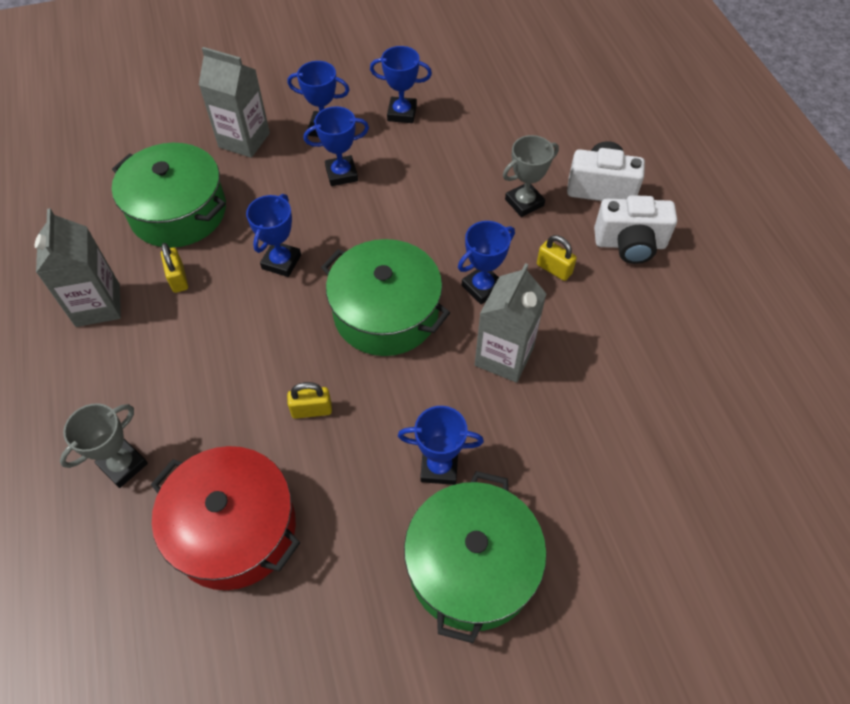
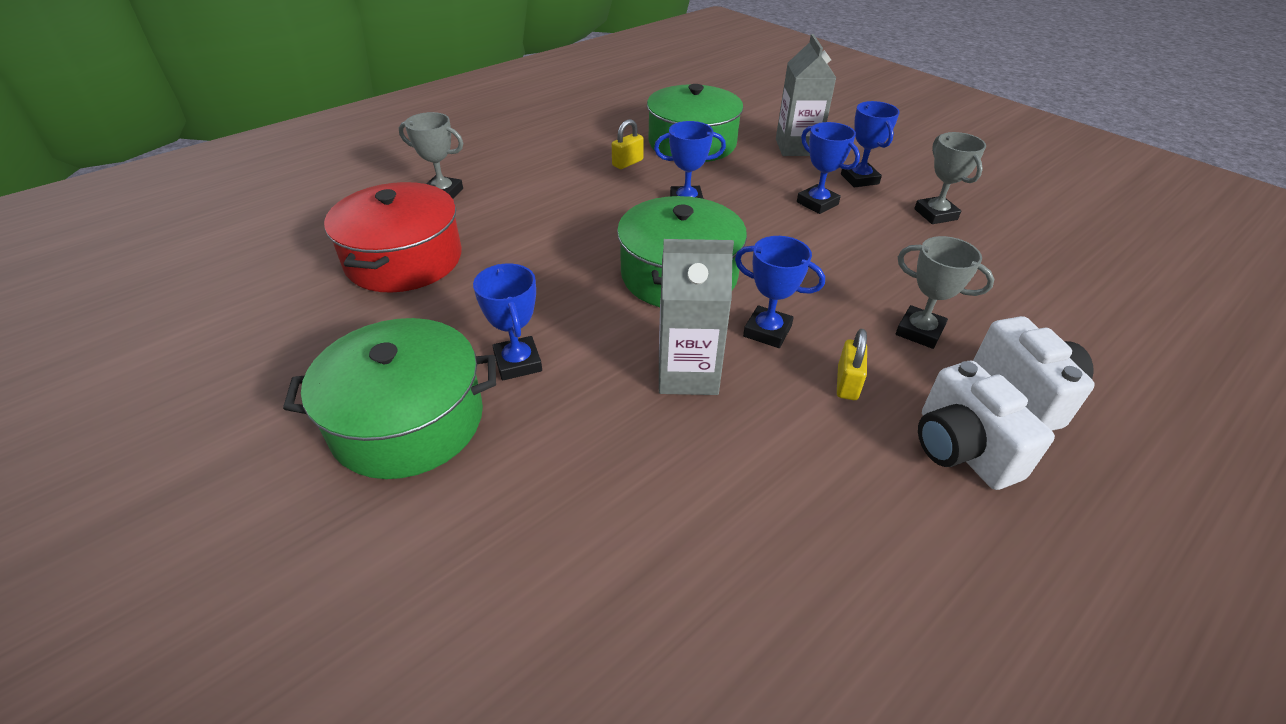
camera: 65 degrees right, 15 degrees down
(98, 305) = (577, 141): grey carton -> none
(311, 410) = (541, 264): yellow padlock -> none
(402, 113) = (935, 214): blue trophy -> grey trophy

